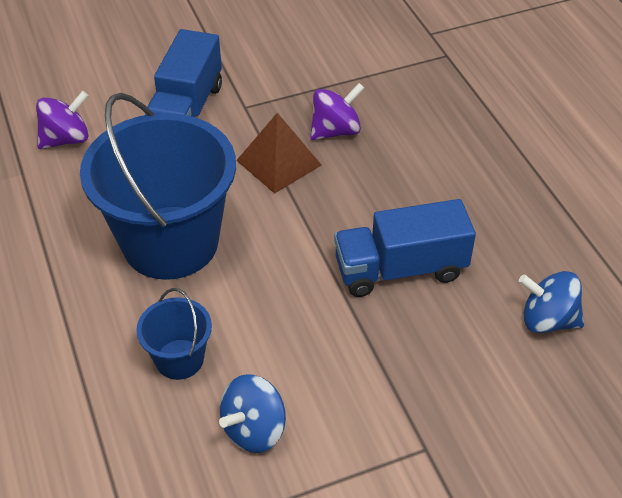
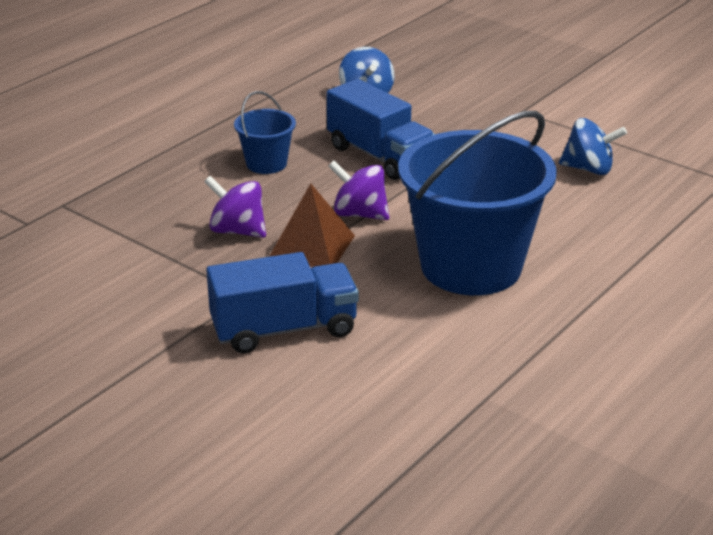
camera: 120 degrees left, 15 degrees down
(66, 139) = (407, 392): purple spinning top -> purple spinning top (359, 214)
(179, 359) = (575, 217): blue bucket -> blue bucket (266, 163)

